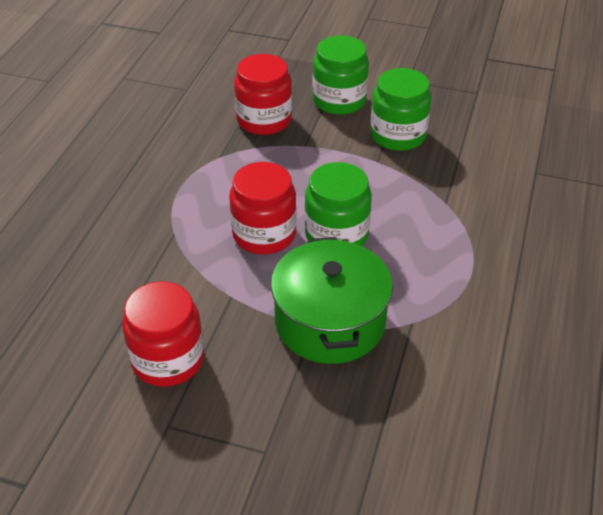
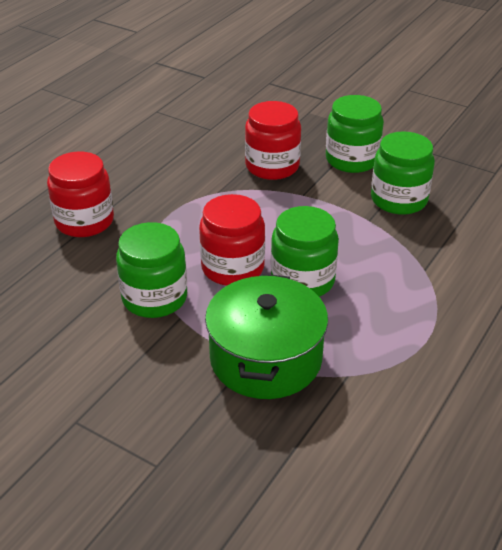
camera: 15 degrees right, 5 degrees down
(168, 359) = (99, 362): red jar -> red jar (84, 221)
(198, 281) = (154, 298): none -> green jar

